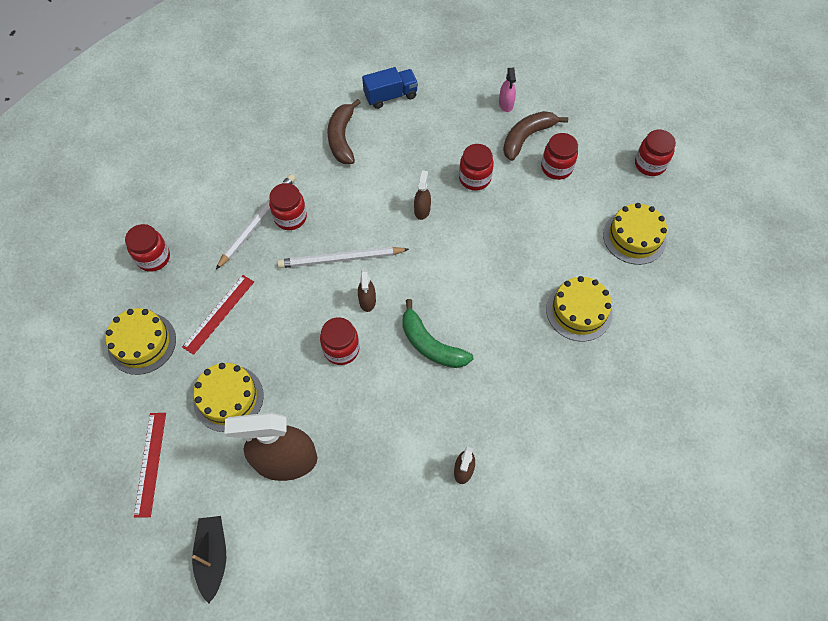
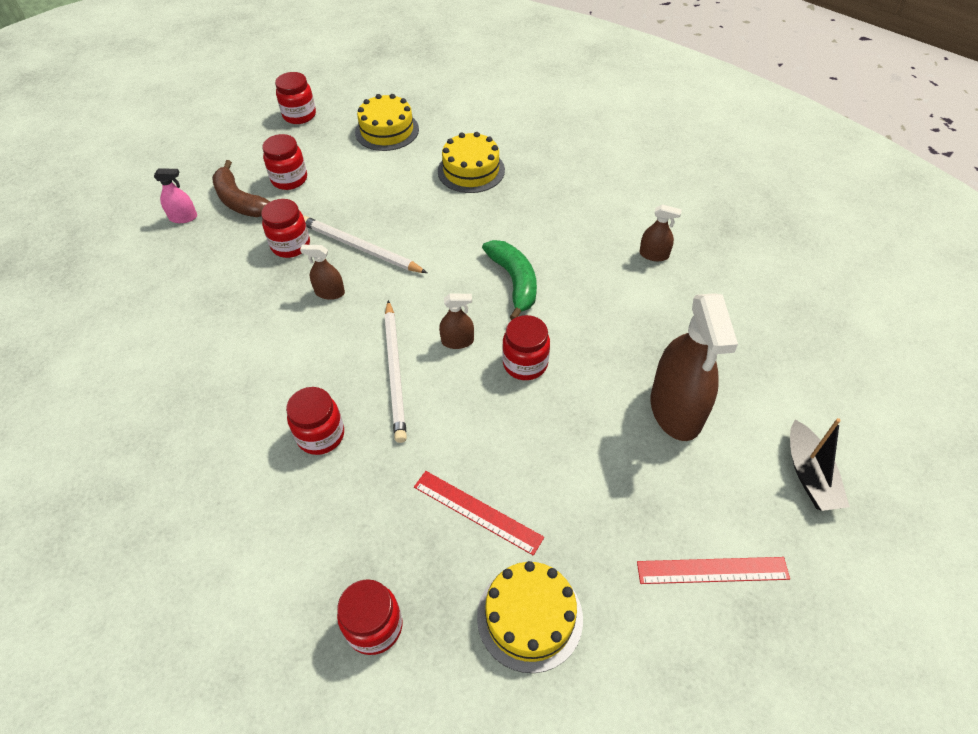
camera: 90 degrees left, 10 degrees down
(213, 557) = (809, 475): black boat -> black boat turned 90 degrees counterclockwise
(228, 398) = (604, 483): yellow cake -> none
(257, 221) = (322, 477): white pencil -> white pencil (360, 248)
(342, 138) = (191, 382): brown banana -> none
(390, 96) = (130, 330): blue truck -> none
(430, 344) = (514, 282): green banana -> green banana turned 60 degrees counterclockwise

